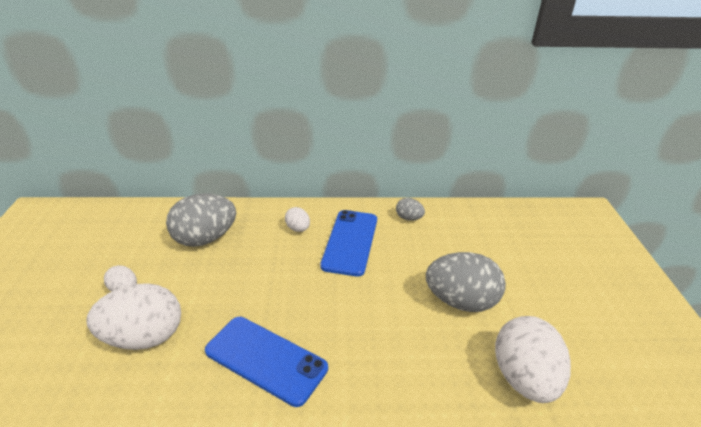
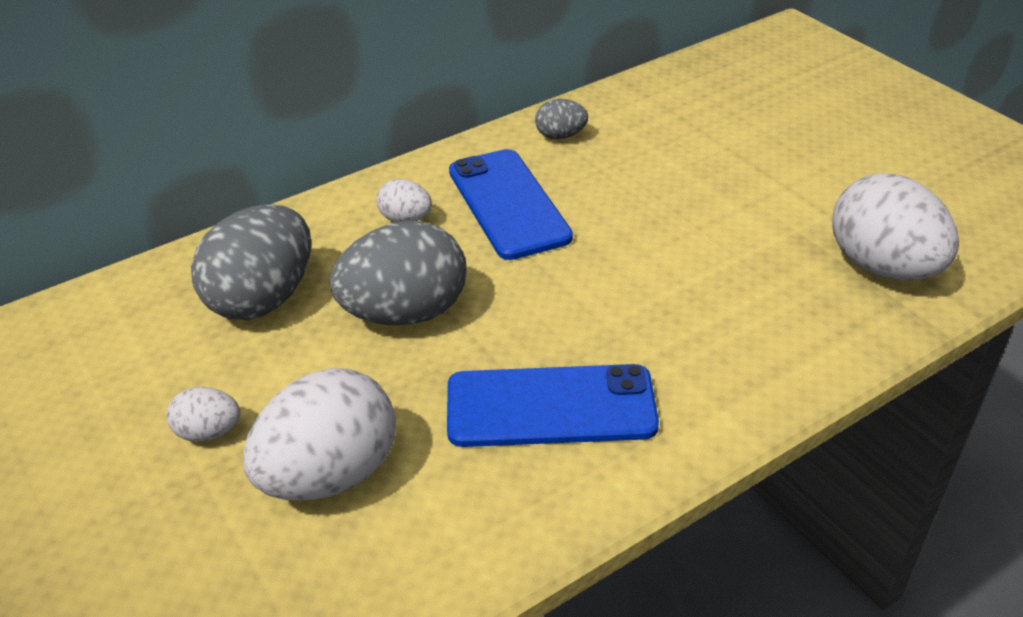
camera: 30 degrees left, 5 degrees up
(461, 301) = (734, 215): grey egg -> grey egg (405, 313)

